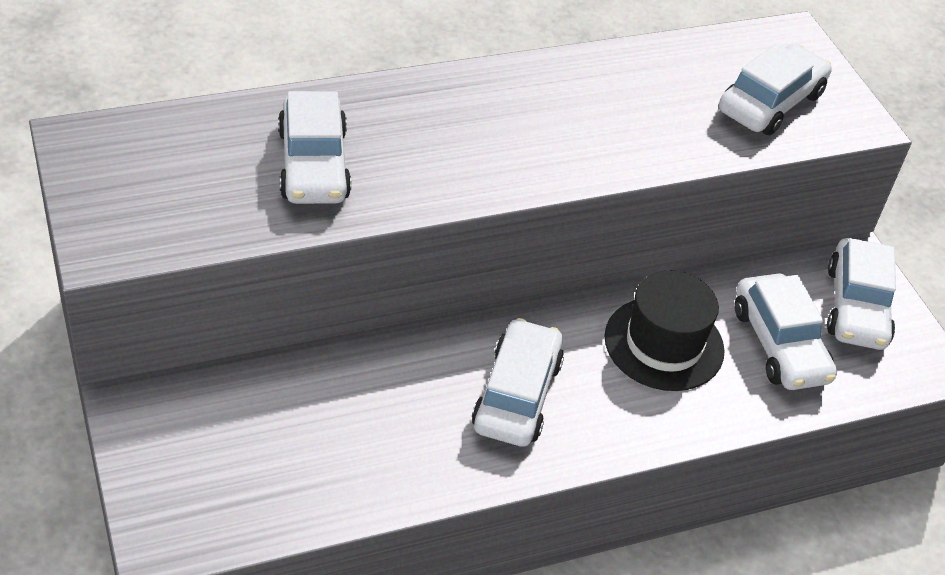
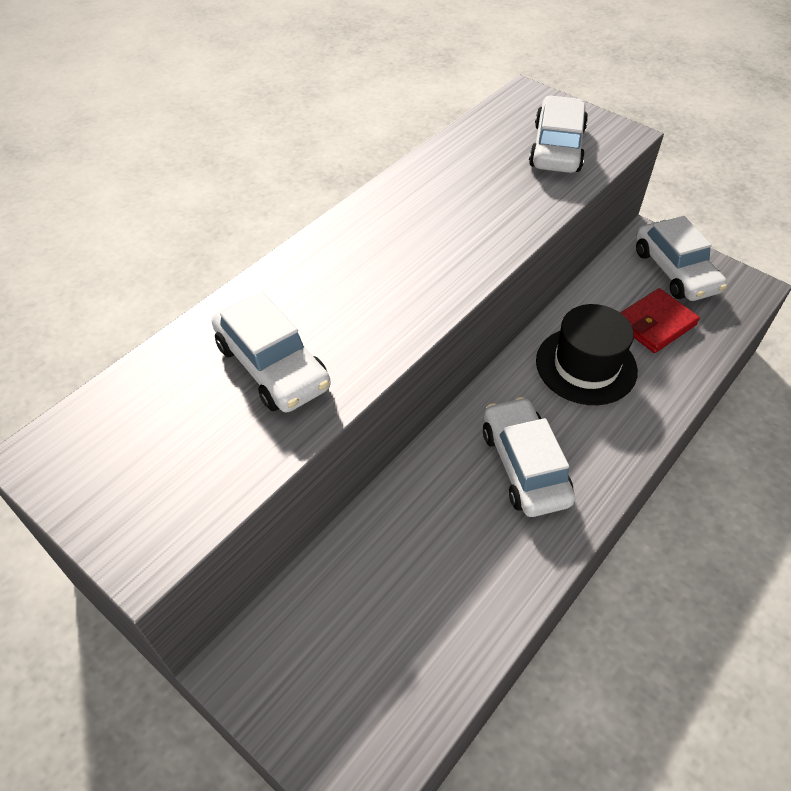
camera: 25 degrees left, 5 degrees up
(779, 344) = (655, 324): white car -> red wallet

